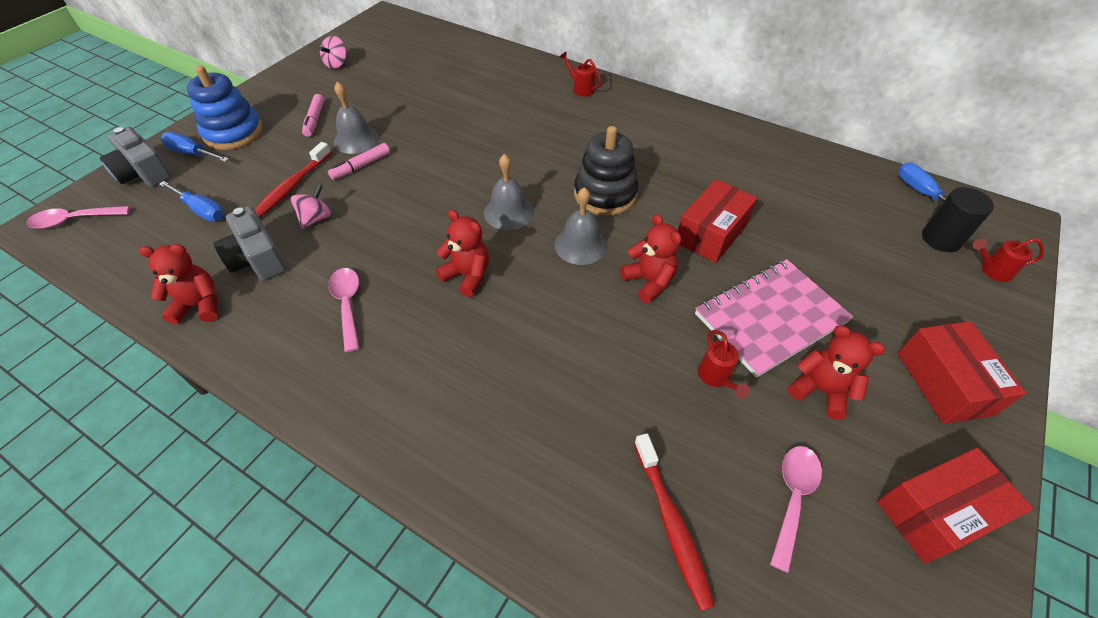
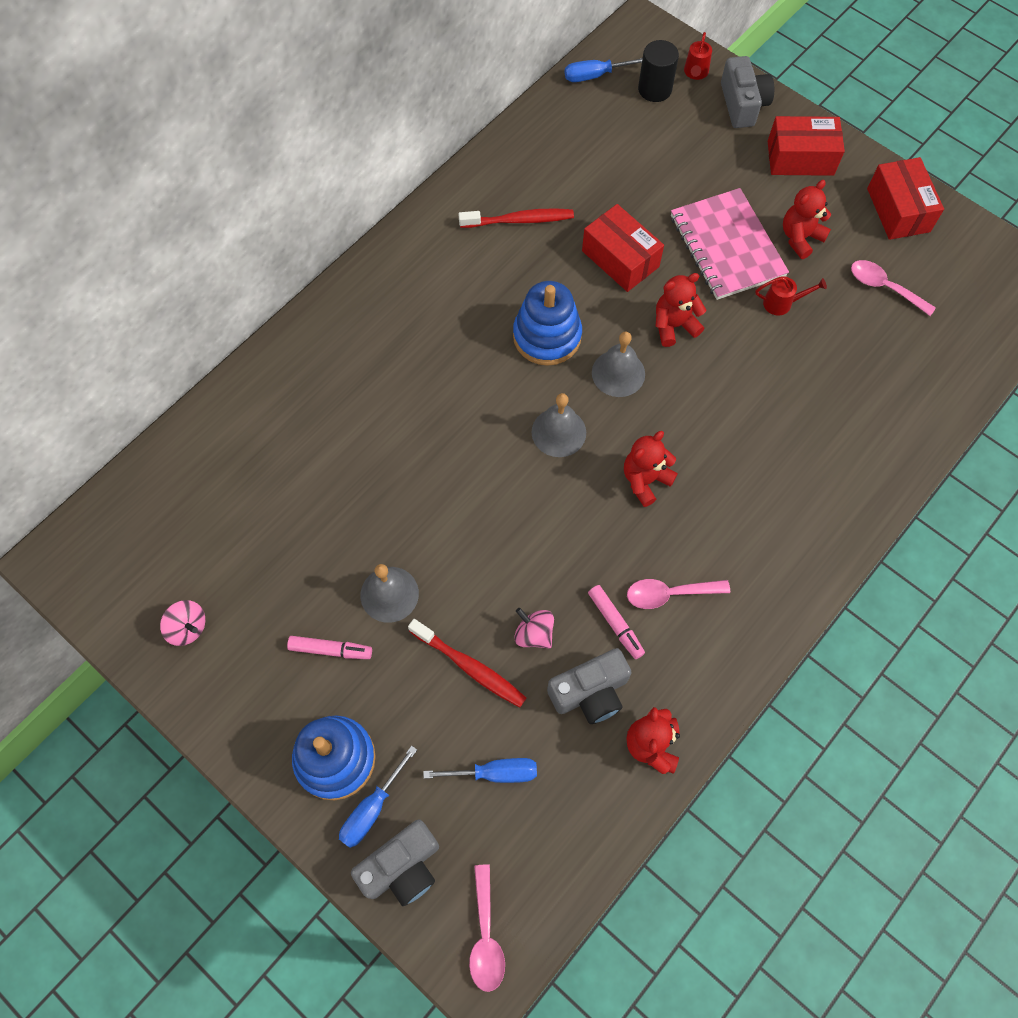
camera: 80 degrees left, 15 degrees up
(201, 210) = (494, 773): blue screwdriver -> blue screwdriver turned 45 degrees clockwise
(361, 166) = (446, 586): pink marker -> pink marker (615, 624)
(581, 88) = (342, 322): red watering can -> none
(605, 194) = (547, 336): black stacking toy -> blue stacking toy
(671, 522) = (898, 366): red toothbrush -> red toothbrush (518, 220)
(982, 317) = (742, 104): none -> grey camera

